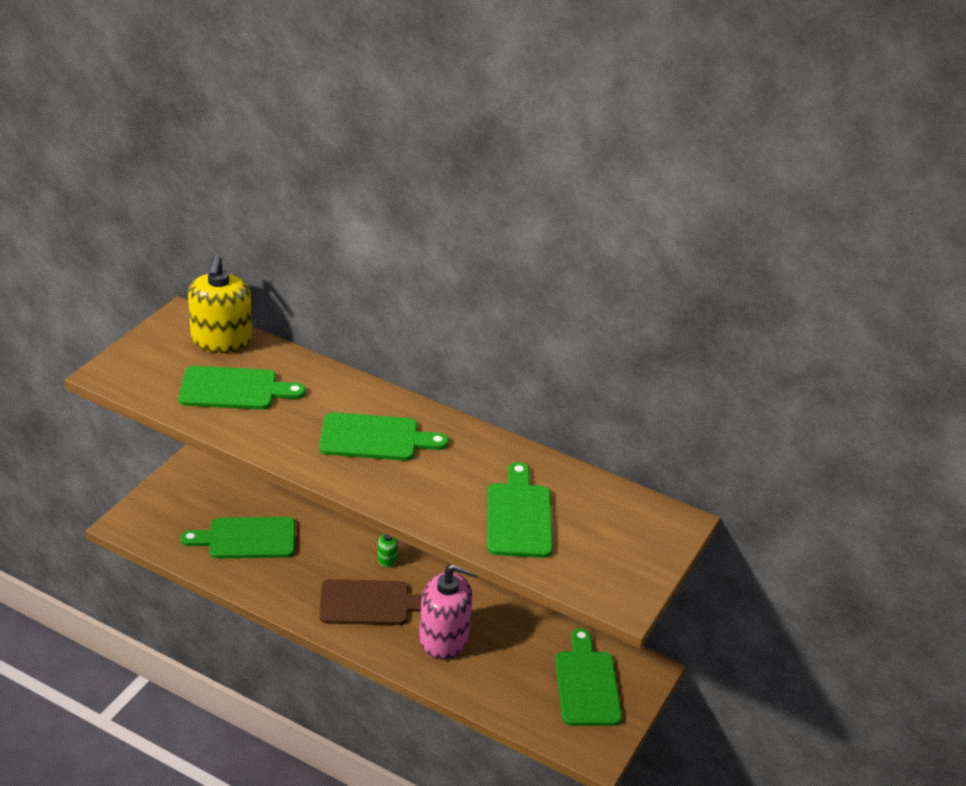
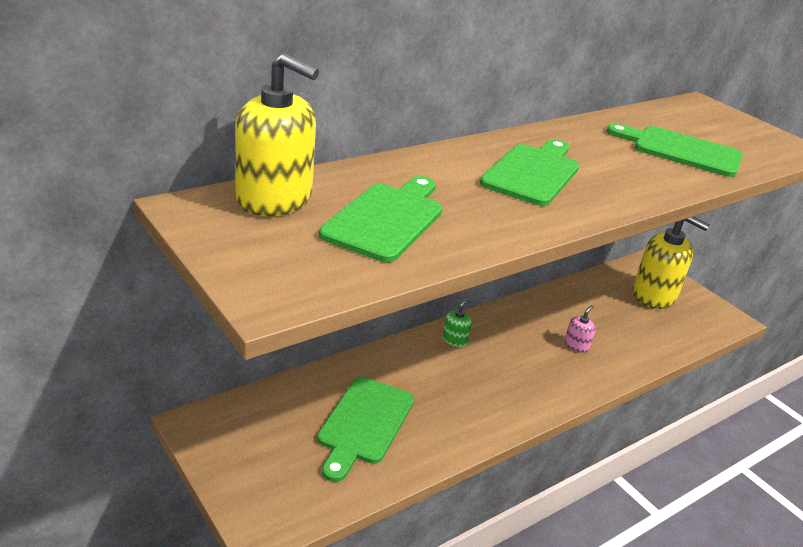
camera: 65 degrees left, 5 degrees down
(370, 603) = (511, 372): brown cutting board -> none
(444, 638) = (576, 345): pink soap dispenser -> pink soap dispenser, size x0.43
(587, 684) = (654, 295): green cutting board -> yellow soap dispenser

